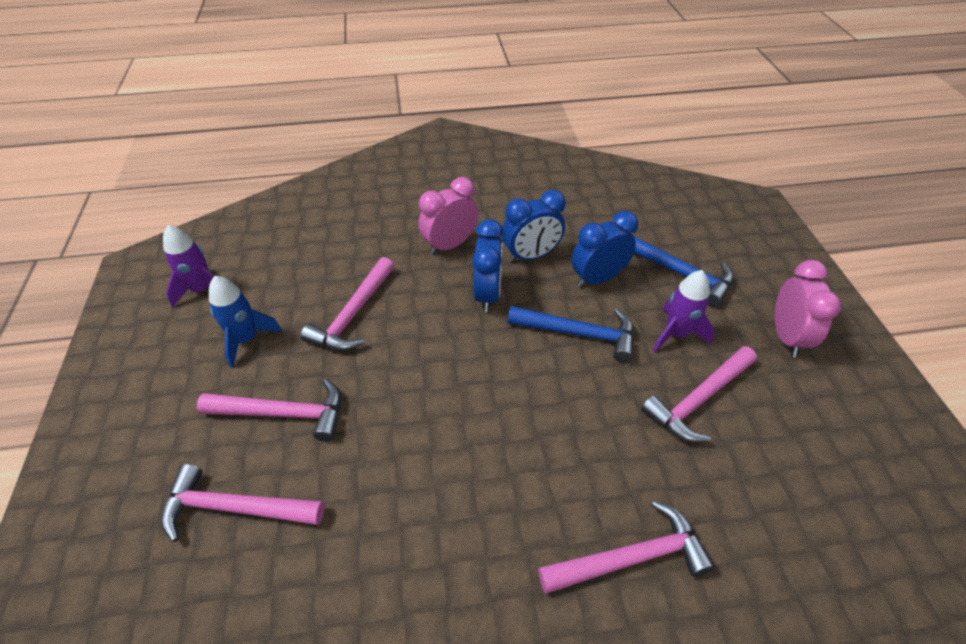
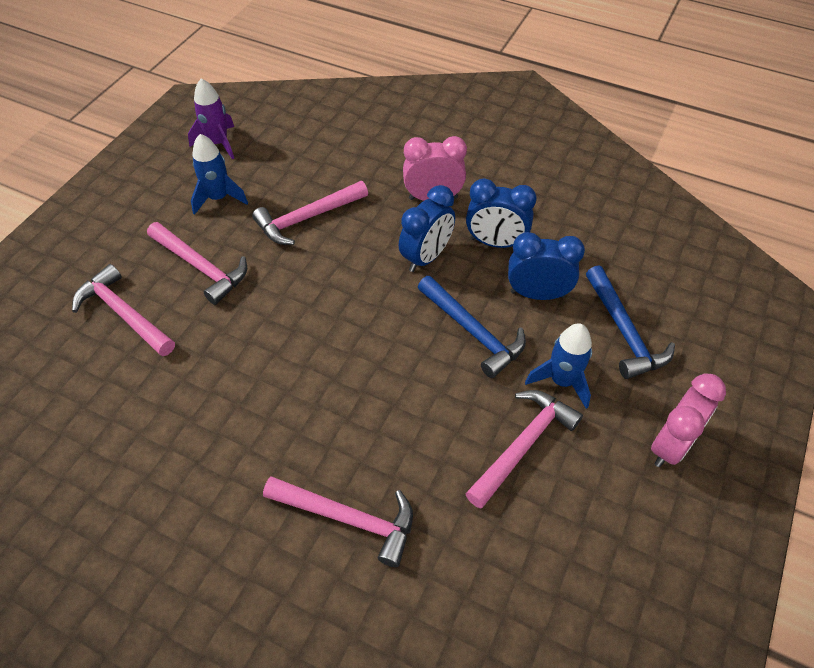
camera: 35 degrees right, 5 degrees up
(676, 334) = (561, 381): purple rocket -> blue rocket
(698, 400) = (523, 445): pink hammer -> pink hammer turned 135 degrees clockwise

